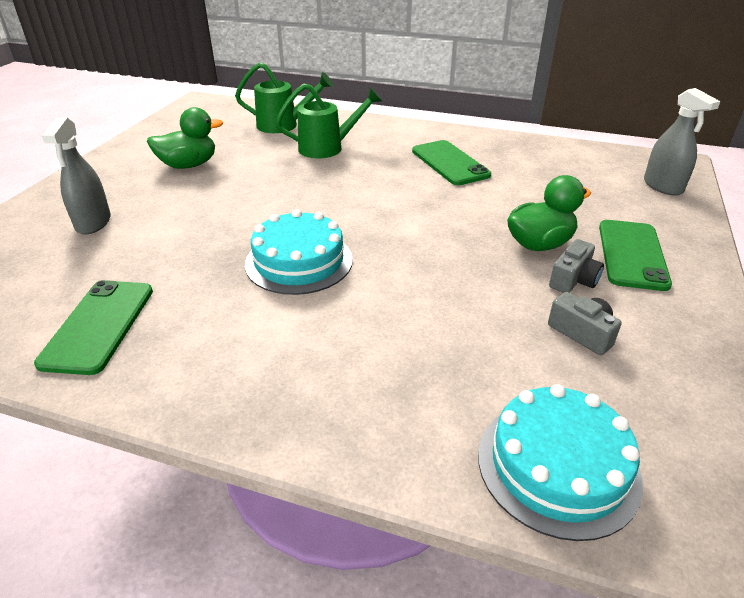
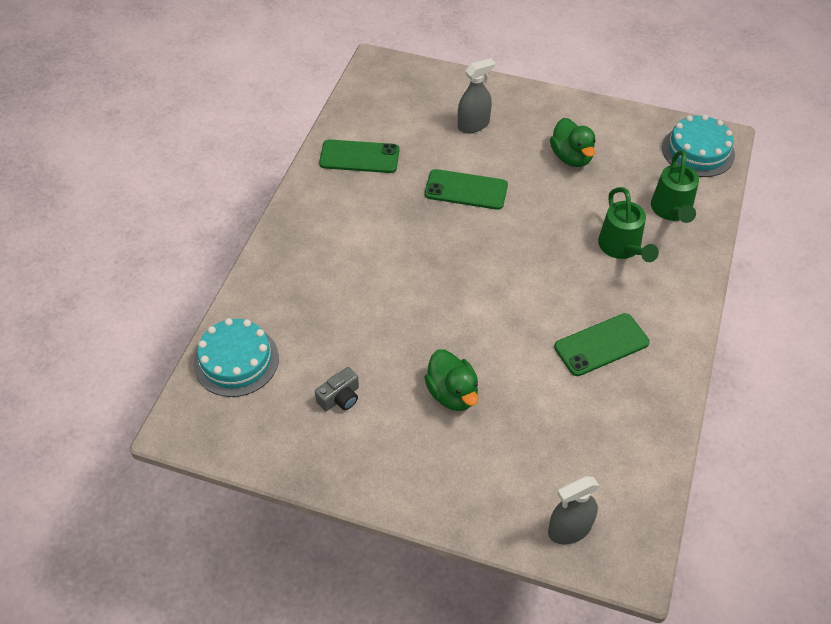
camera: 90 degrees right, 15 degrees up
(93, 223) = (473, 125): grey spray bottle -> grey spray bottle turned 150 degrees clockwise
(299, 261) = (426, 241): turquoise cake -> turquoise cake (698, 151)
(573, 280) = (402, 407): grey camera -> none
(632, 254) = (438, 458): green phone -> green phone (466, 190)

